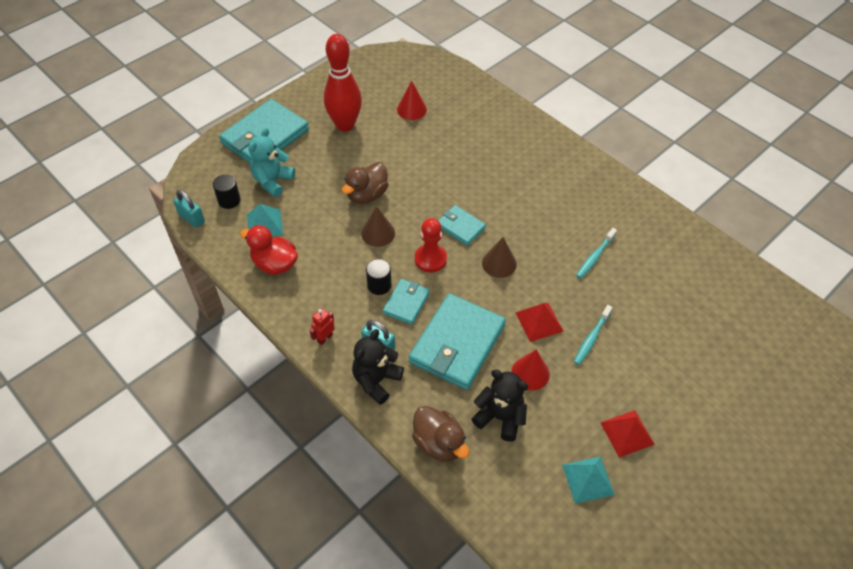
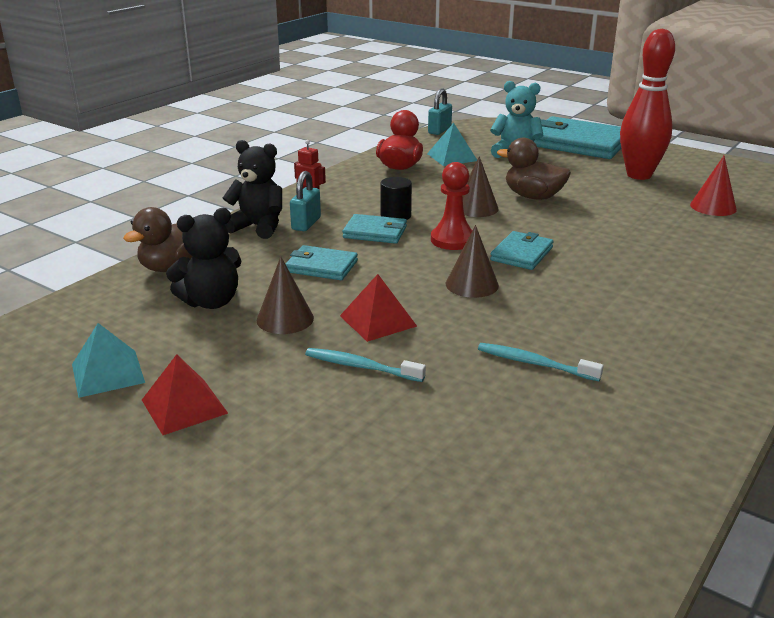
camera: 80 degrees right, 25 degrees down
(229, 200) = (473, 140): black cylinder -> none
(457, 344) = (321, 266): turquoise wallet -> turquoise wallet, size x0.51
(500, 417) = (211, 302): black teddy bear -> black teddy bear turned 45 degrees clockwise
(530, 373) = (285, 319): red cone -> brown cone

